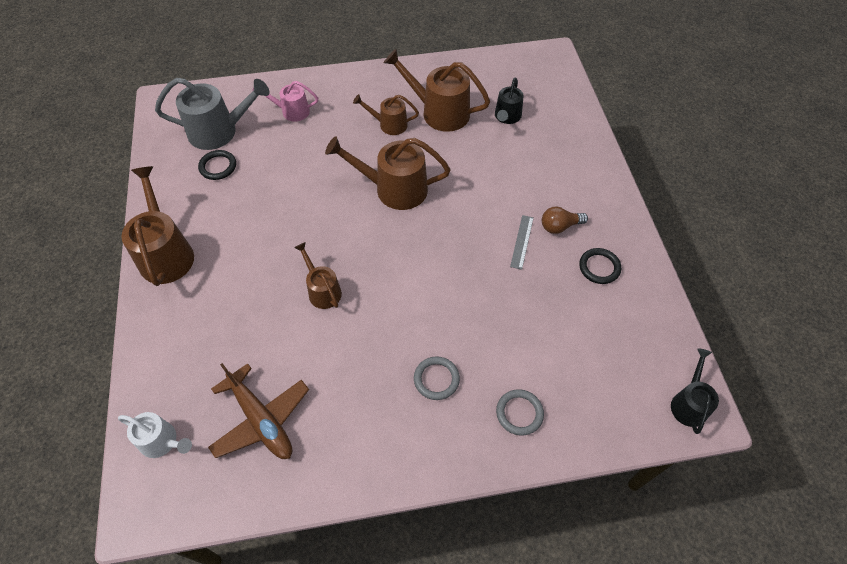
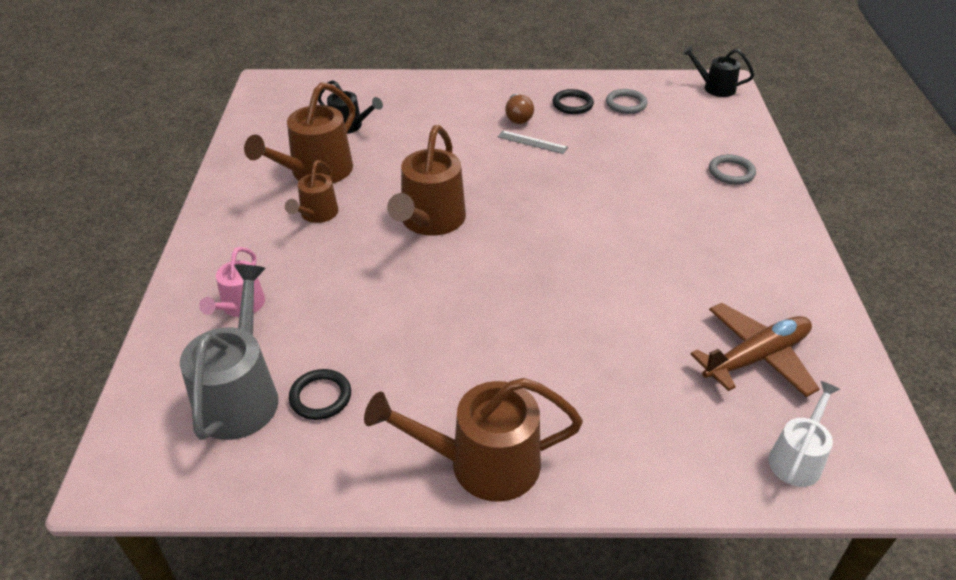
camera: 80 degrees left, 15 degrees down
(322, 290) = (575, 294): brown watering can -> none
(436, 379) = (697, 217): grey ring -> grey ring (626, 104)

